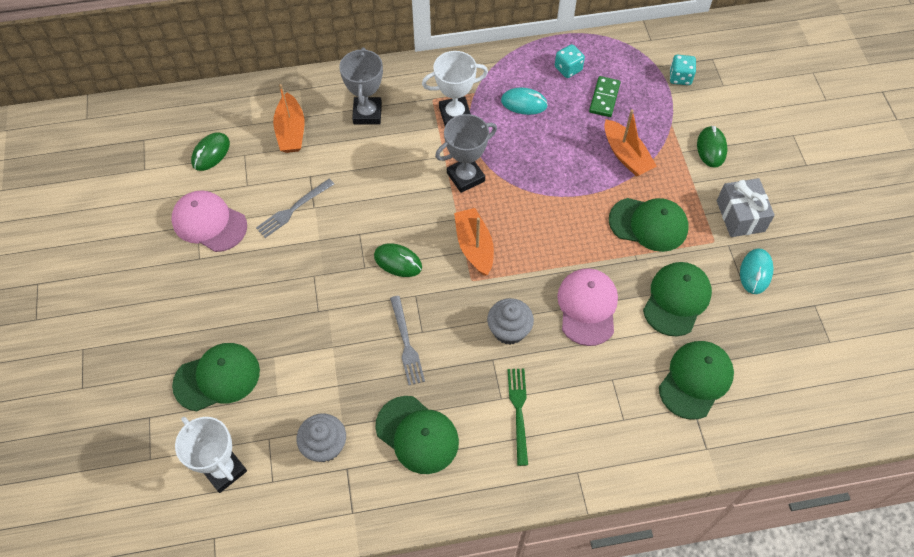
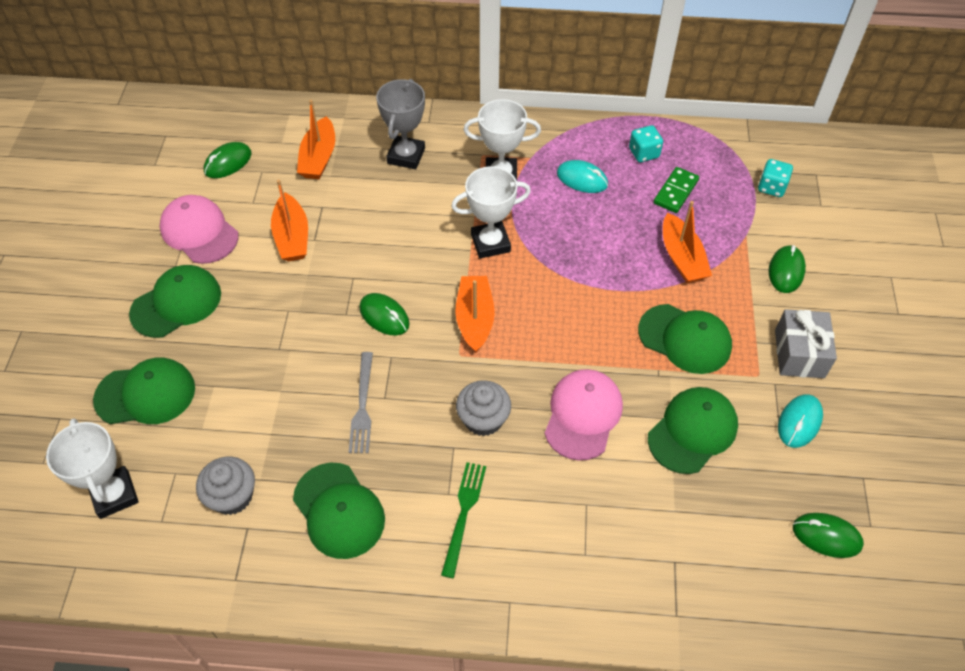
camera: 15 degrees right, 5 degrees down
(293, 209) = (292, 237): grey fork -> orange boat
(465, 177) = (490, 243): grey trophy -> white trophy
(695, 380) = (687, 530): green cap -> green cap (176, 303)
(800, 358) = (826, 536): none -> green mouse

